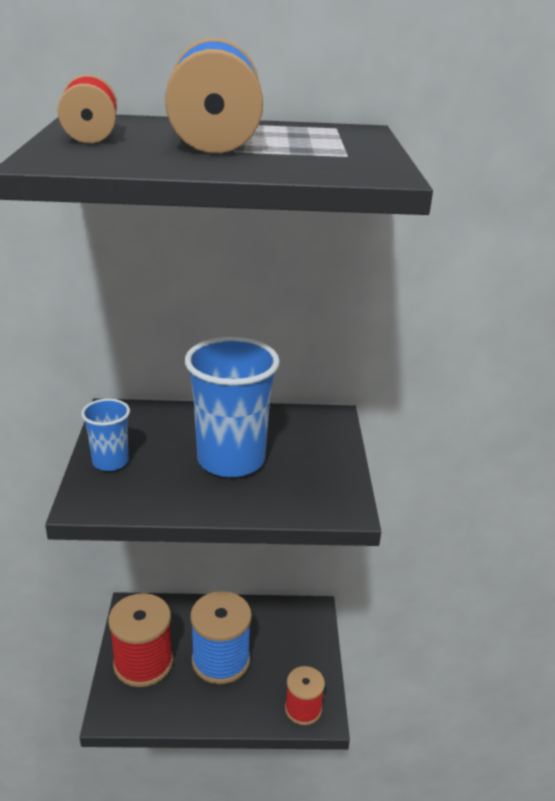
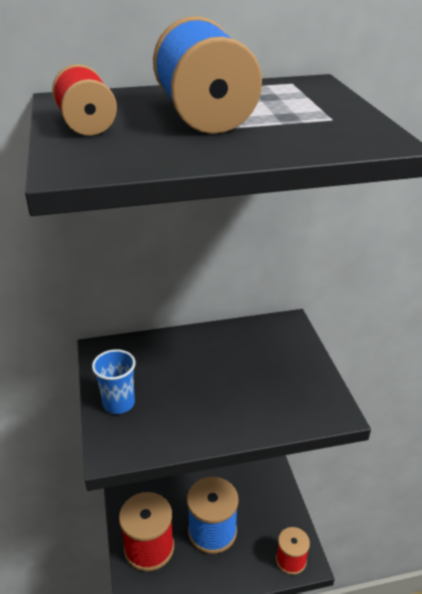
camera: 10 degrees left, 5 degrees up
(231, 460) = (222, 382): blue cup -> none

